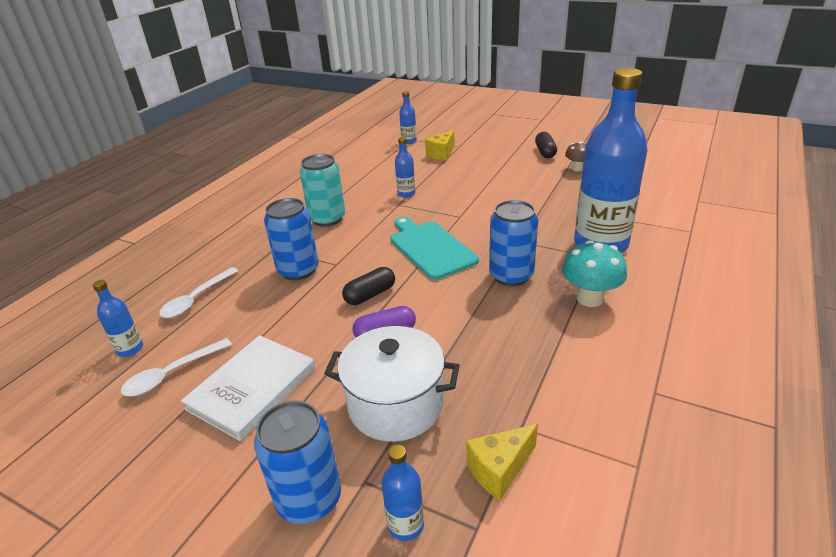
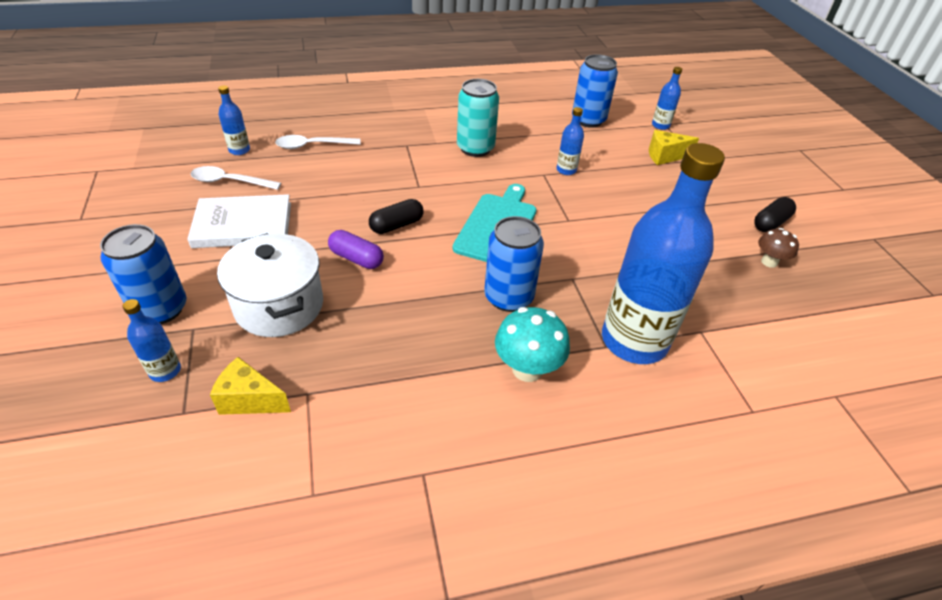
camera: 45 degrees right, 10 degrees up
(298, 270) = (391, 172): blue can -> blue can (588, 120)
(370, 295) = (397, 225): black capsule -> black capsule turned 45 degrees counterclockwise

